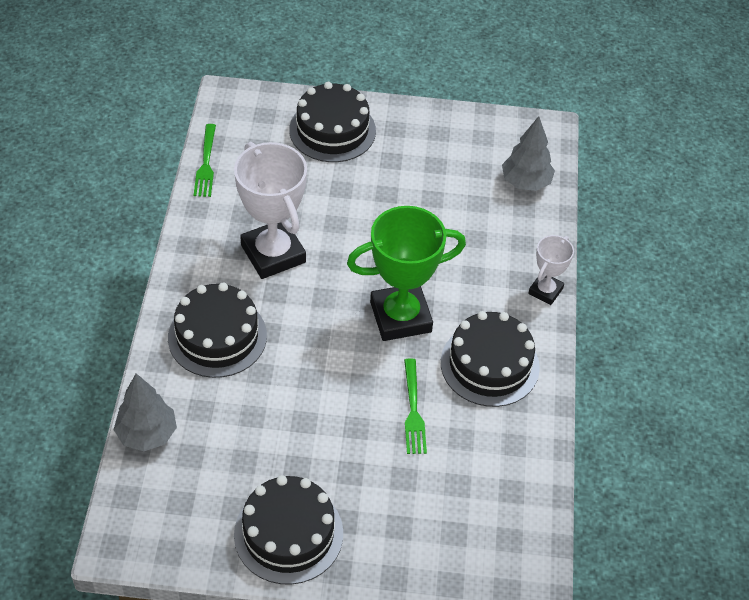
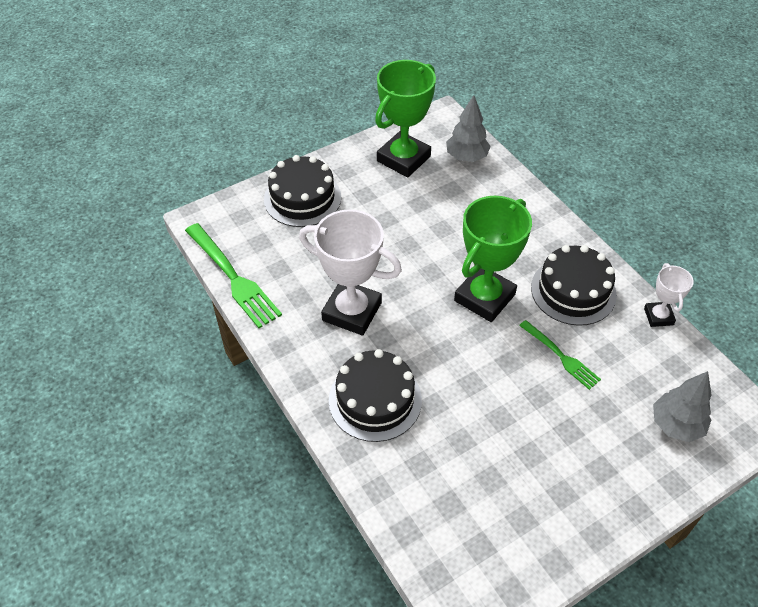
camera: 35 degrees left, 0 degrees up
(147, 434) = (401, 513): grey tree -> grey tree (676, 425)
(206, 164) = (233, 278): green fork -> green fork, size x1.67
(288, 534) = (577, 508): black cake -> none
(462, 149) = (403, 159): none -> green trophy
(545, 291) = (553, 219): white trophy -> white trophy (658, 316)

